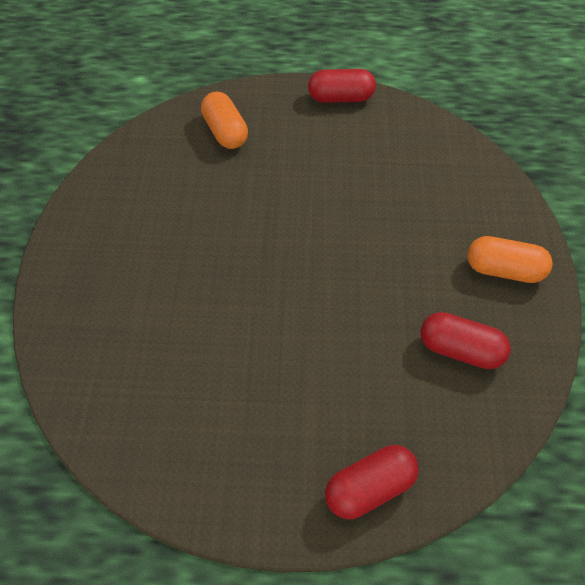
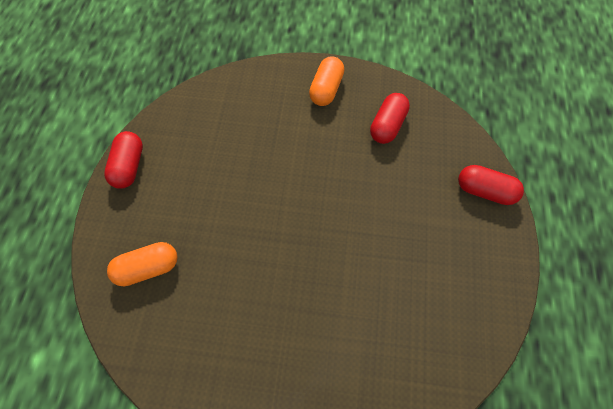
camera: 85 degrees left, 10 degrees up
(370, 488) = (484, 191): red capsule -> red capsule turned 45 degrees counterclockwise

